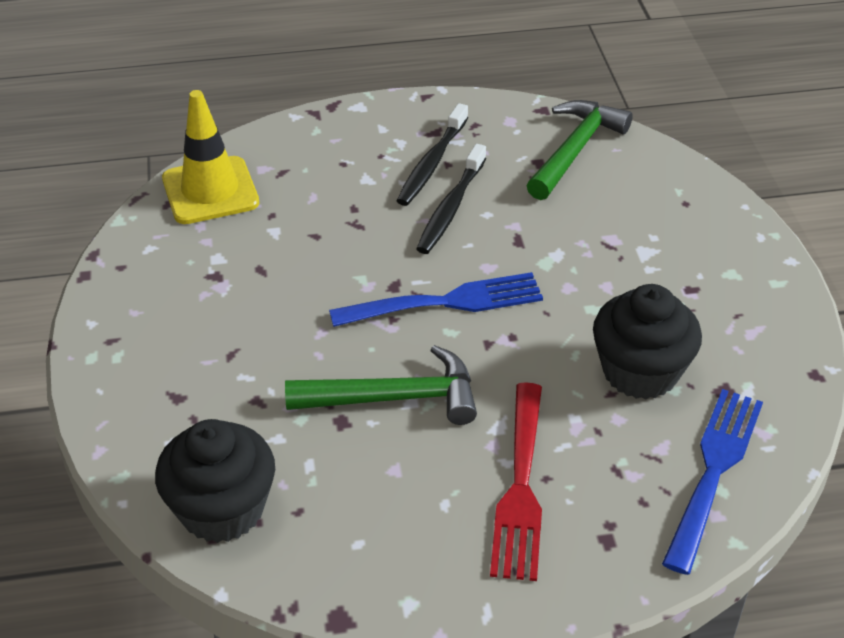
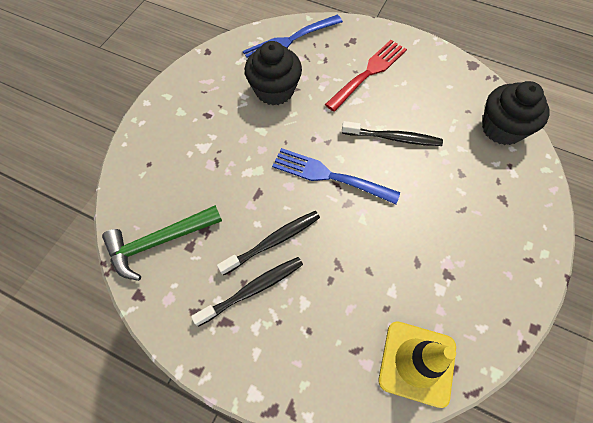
camera: 145 degrees left, 20 degrees up
(395, 398) = (393, 138): green hammer -> black toothbrush

